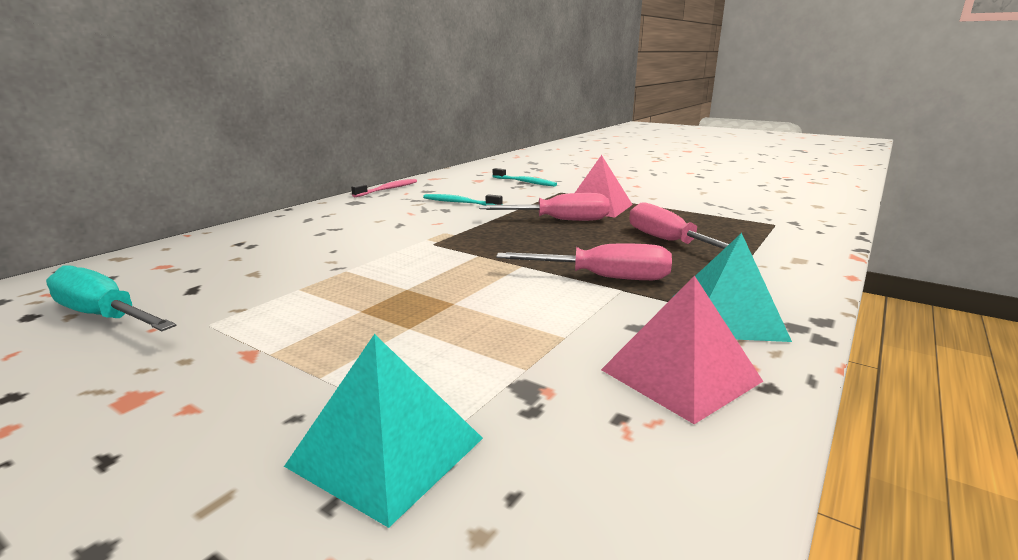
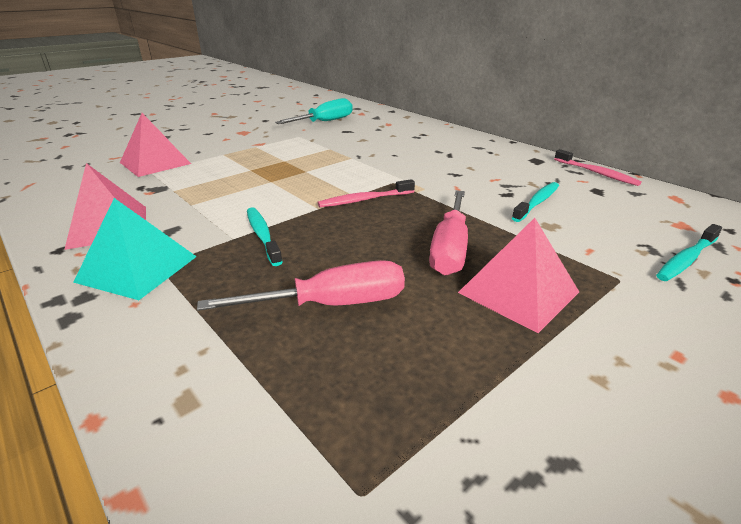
camera: 105 degrees right, 10 degrees up
(386, 452) = (155, 163): turquoise pyramid -> pink pyramid
(488, 250) = (364, 200): none -> pink toothbrush
(603, 278) = (262, 235): pink screwdriver -> turquoise toothbrush

